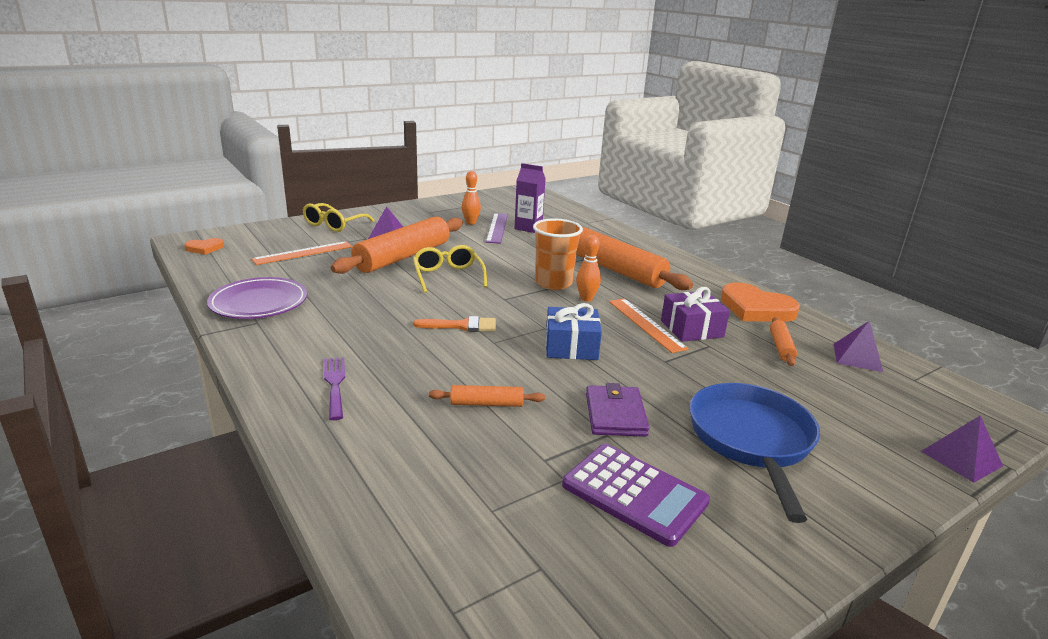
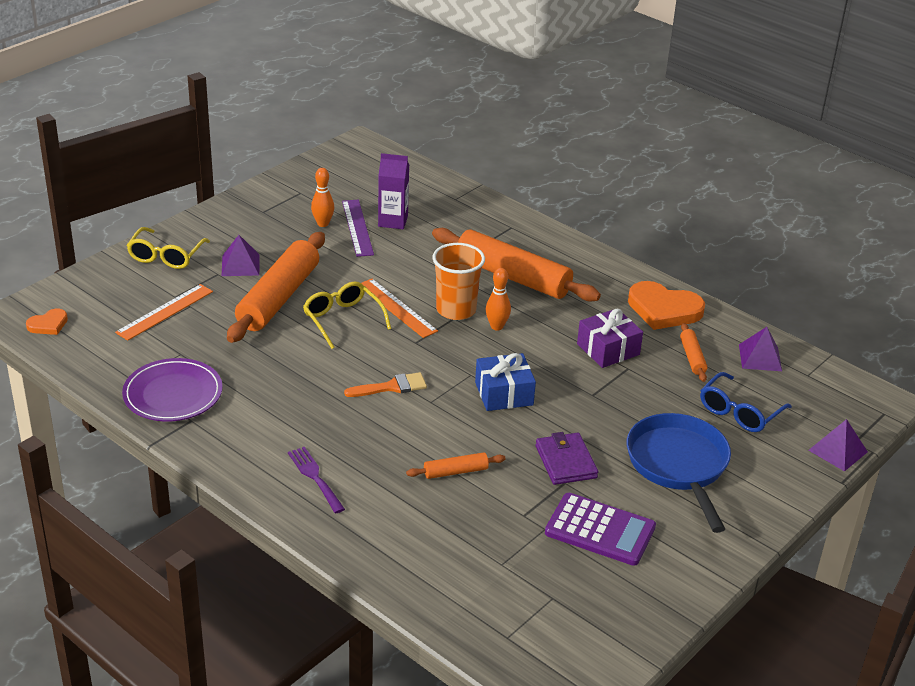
camera: 15 degrees left, 10 degrees up
(646, 324) = (564, 351): orange ruler -> orange ruler (396, 308)
(831, 400) = (739, 412): none -> blue glasses

